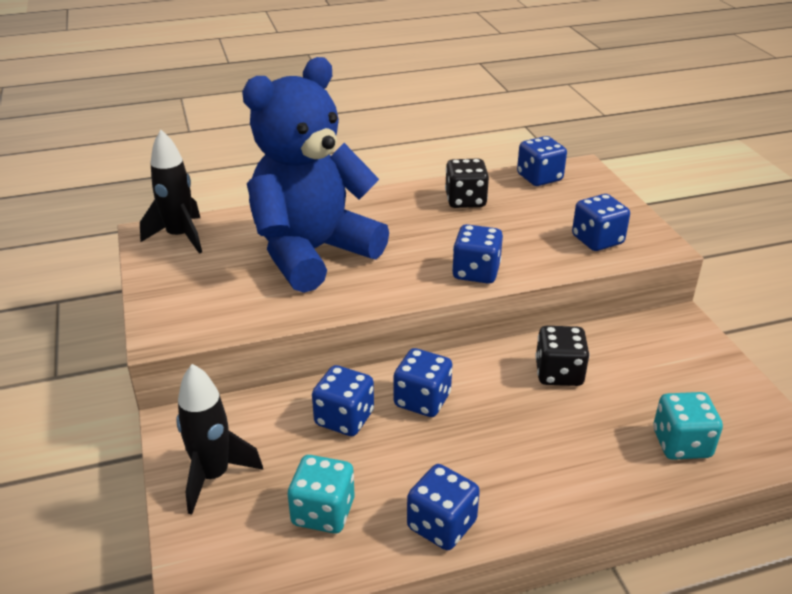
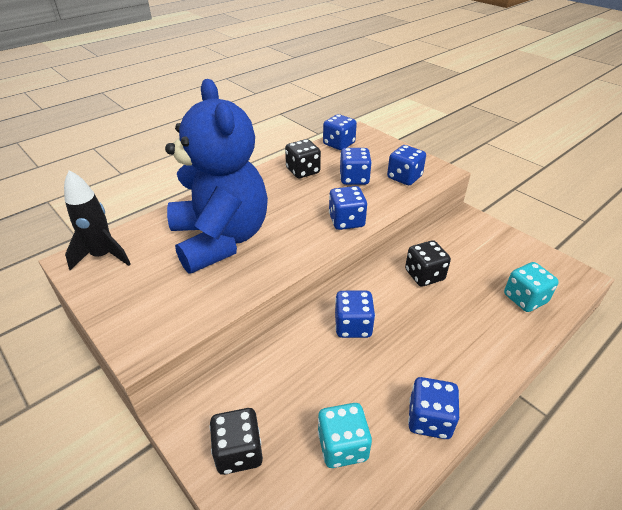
camera: 25 degrees left, 5 degrees up
(213, 476) = (238, 452): black rocket -> black dice
(312, 253) = (221, 239): blue teddy bear -> blue teddy bear turned 135 degrees clockwise
(344, 418) = (308, 361): blue dice -> blue dice (354, 179)

